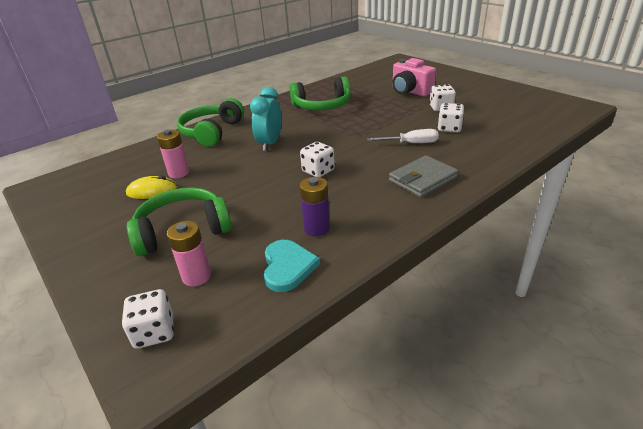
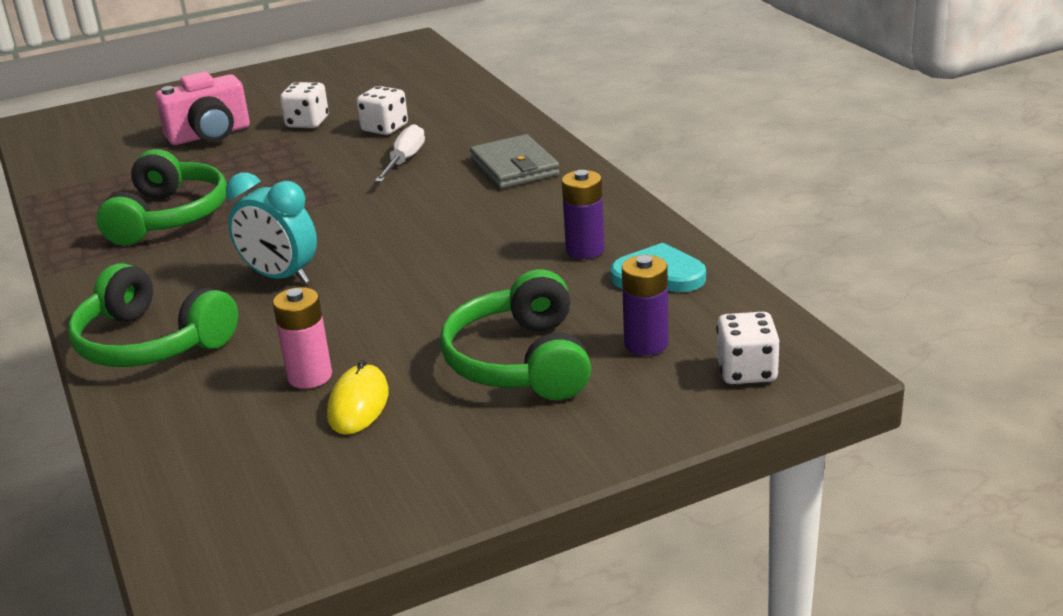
camera: 75 degrees left, 5 degrees down
(196, 276) = (646, 344): pink battery -> purple battery
(318, 171) = (425, 238): white dice -> none

